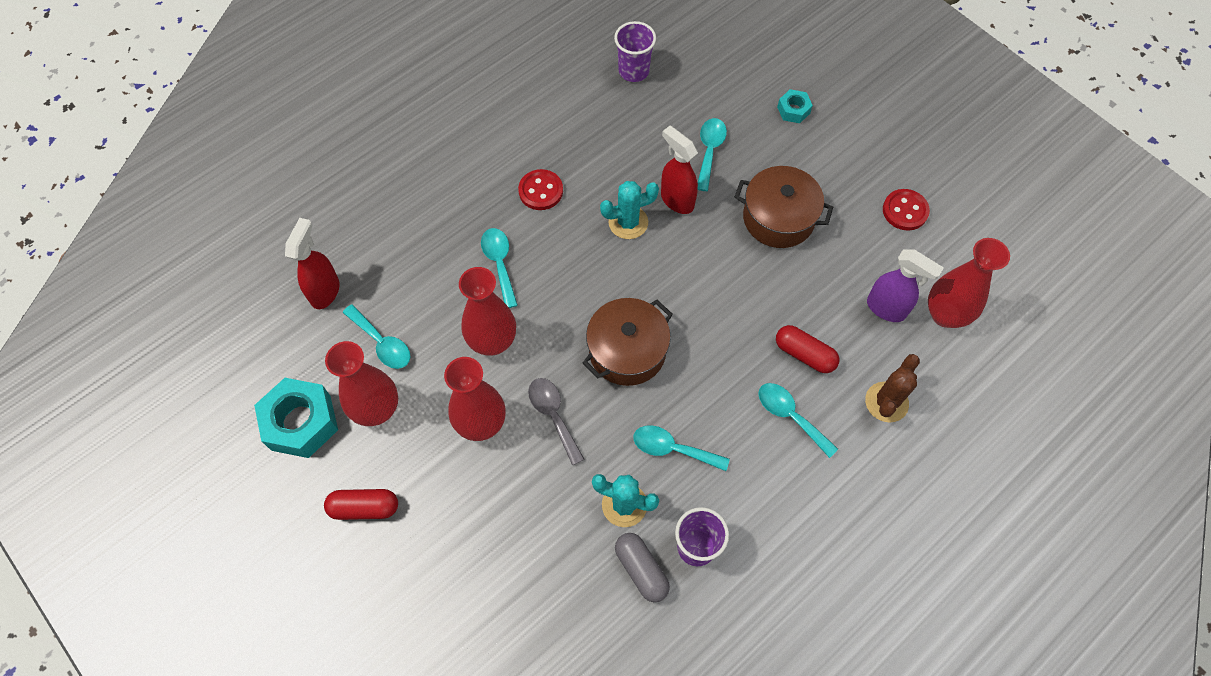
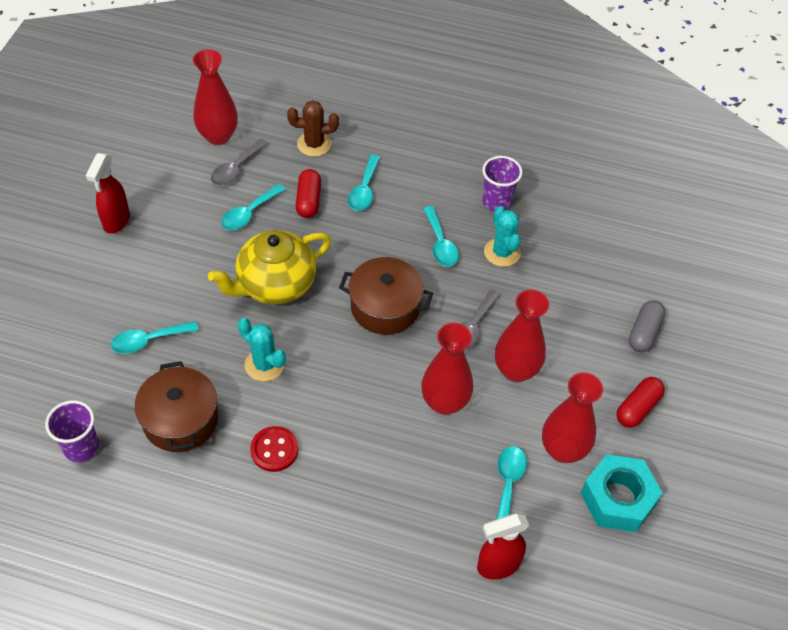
camera: 125 degrees left, 10 degrees down
(364, 508) = (637, 408): red capsule -> red capsule turned 75 degrees clockwise
(499, 263) = (371, 439): turquoise spoon -> turquoise spoon (249, 213)
(641, 570) = (536, 223): grey capsule -> grey capsule (644, 332)
(676, 200) = (218, 340): red spray bottle -> red spray bottle (116, 221)
(712, 272) = (275, 284): none -> yellow teapot
(778, 218) = (192, 263): brown pot -> brown pot (180, 420)
(793, 110) = (64, 299): turquoise nut -> none
(886, 309) = (236, 169): purple spray bottle -> grey spoon
(905, 211) = (134, 188): red button -> none

